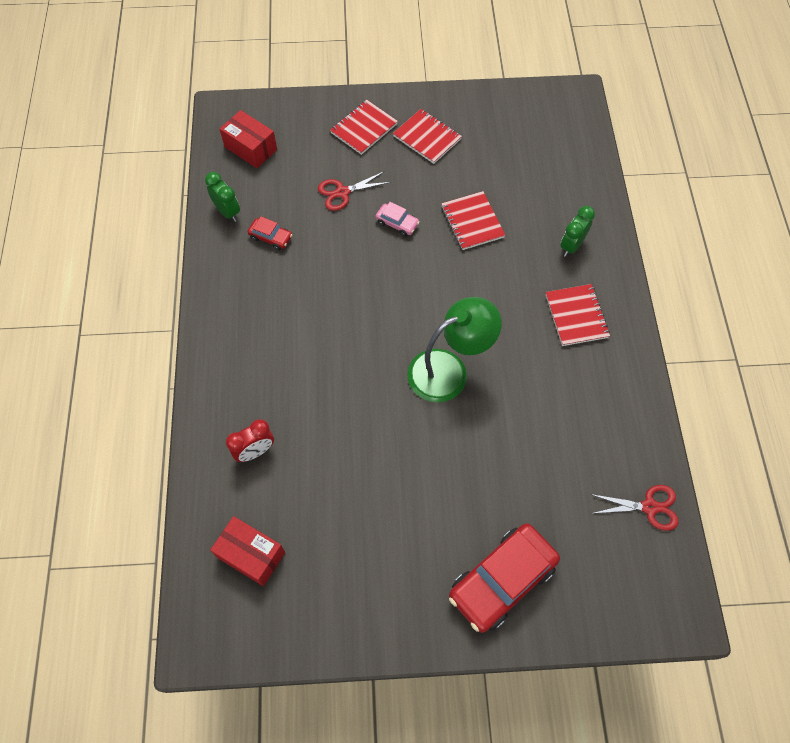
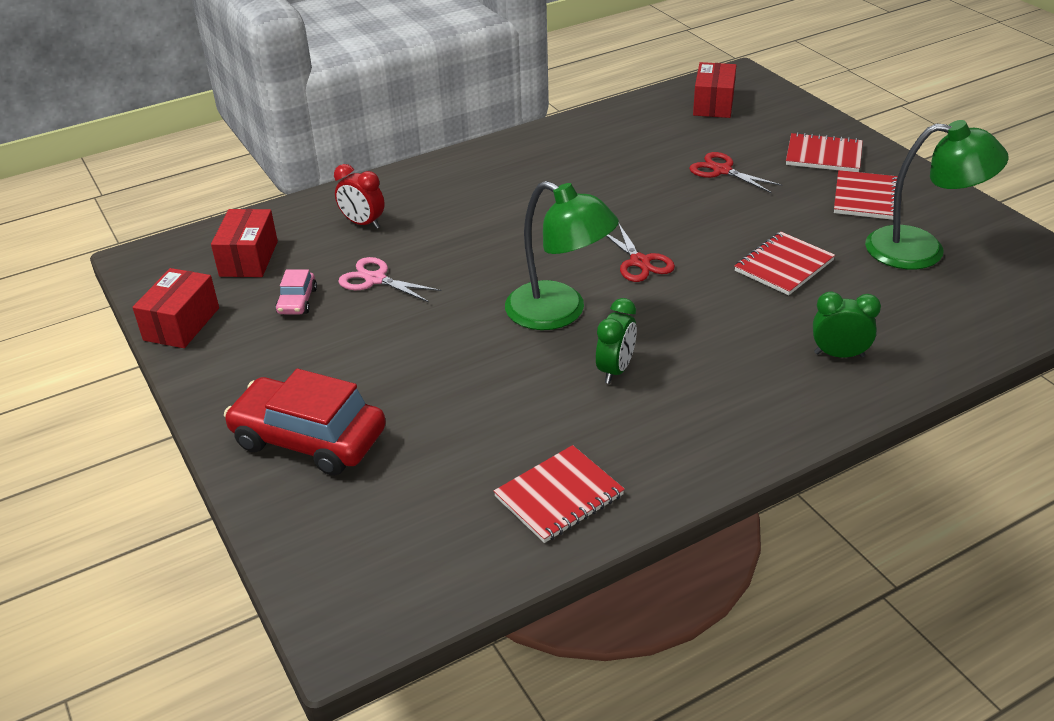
camera: 65 degrees right, 25 degrees down
(227, 212) = (622, 118): green clock -> green clock (615, 370)
(271, 237) = (618, 150): red car -> none
(314, 634) = (182, 324): none -> red box
(339, 470) = (375, 279): none -> pink scissors
(397, 223) = (721, 216): pink car -> pink car (297, 301)
(498, 146) = (921, 250): none -> green lamp
(576, 316) = (732, 391): red notebook -> red notebook (559, 496)
(649, 507) = (491, 547): red scissors -> red scissors (639, 262)

